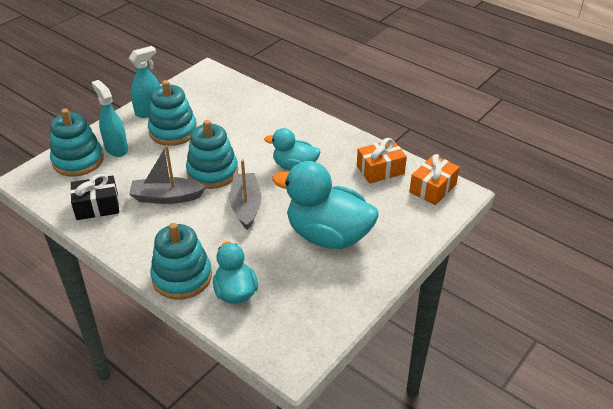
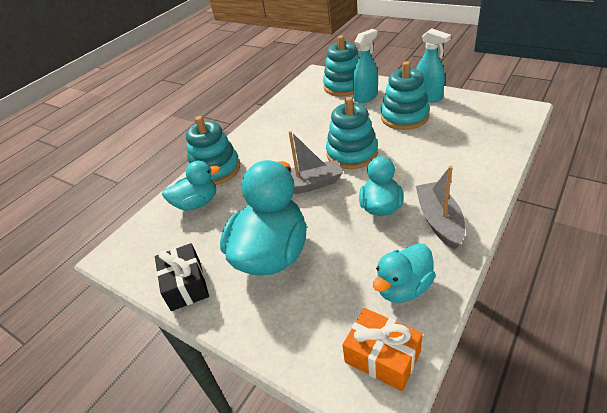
camera: 90 degrees right, 0 degrees up
(97, 206) = (292, 109): black gift -> black gift (186, 285)
(166, 197) = (310, 137): grey boat -> grey boat (439, 221)
(380, 170) = (403, 287): orange gift -> turquoise duck

